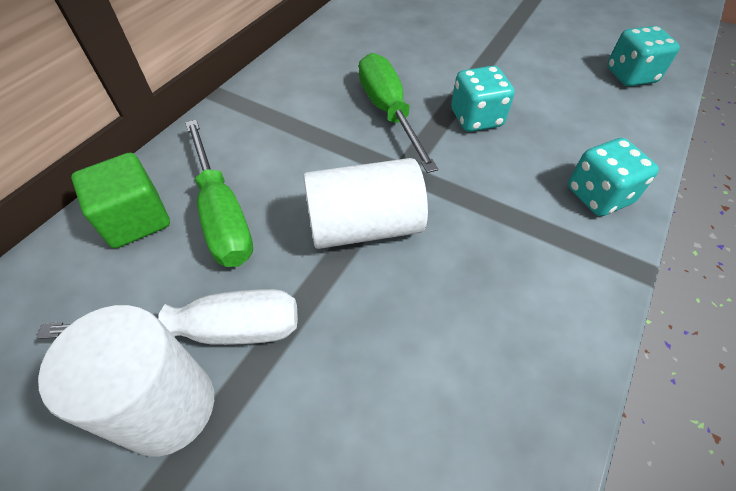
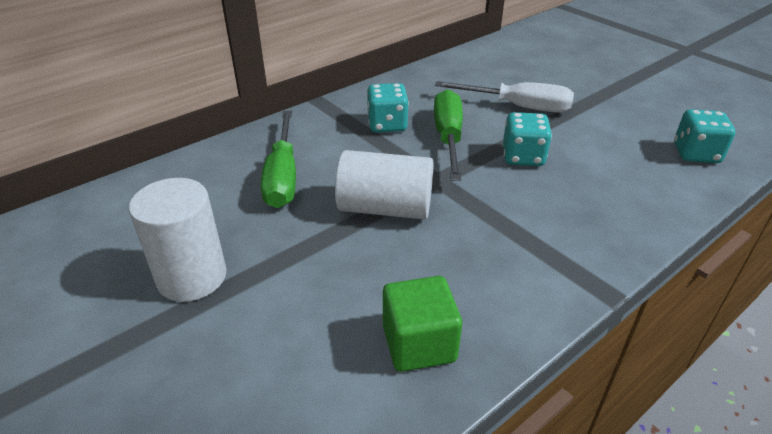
camera: 20 degrees right, 15 degrees down
(136, 219) = (221, 166): green cube -> green cube (419, 343)
(210, 330) = (240, 243): white screwdriver -> white screwdriver (518, 107)
(598, 196) = (602, 234): turquoise dice -> turquoise dice (387, 125)

